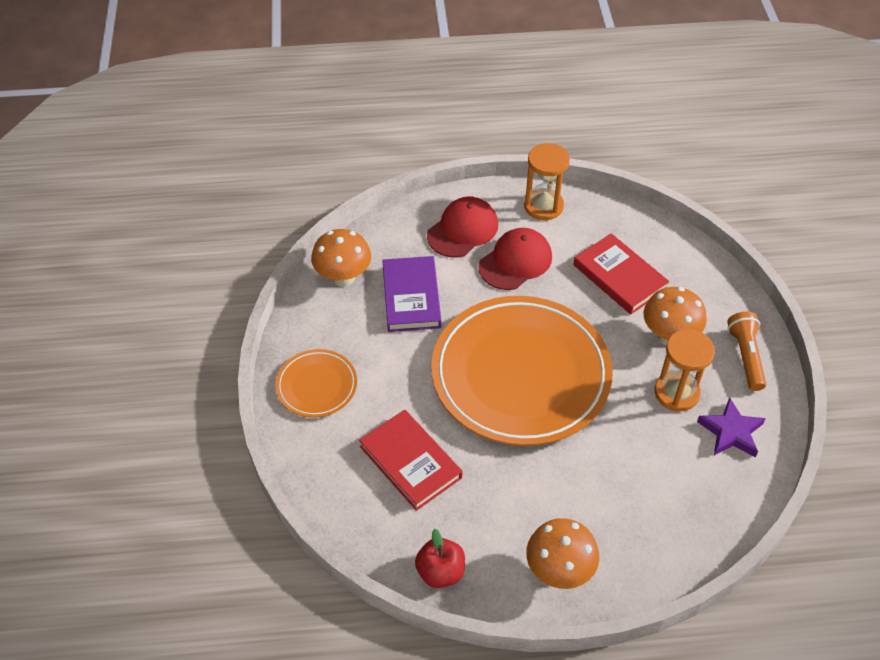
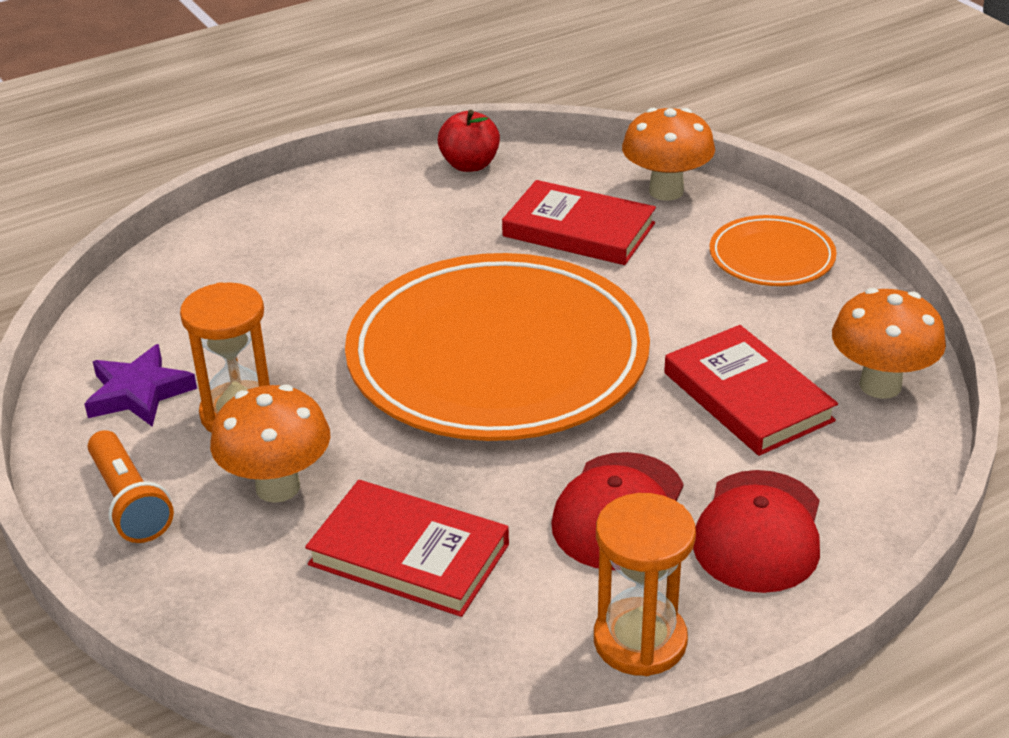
camera: 155 degrees right, 15 degrees down
(411, 297) = (747, 397): purple book -> red book
(559, 571) = (332, 202): orange mushroom -> orange mushroom (666, 191)

